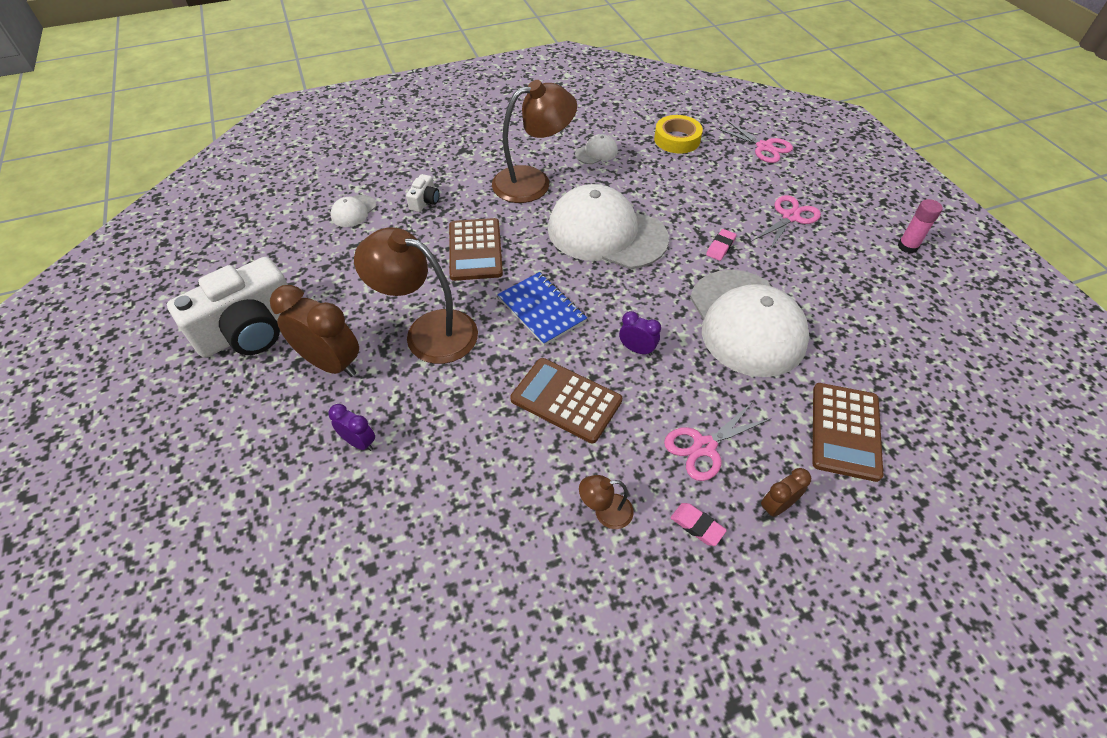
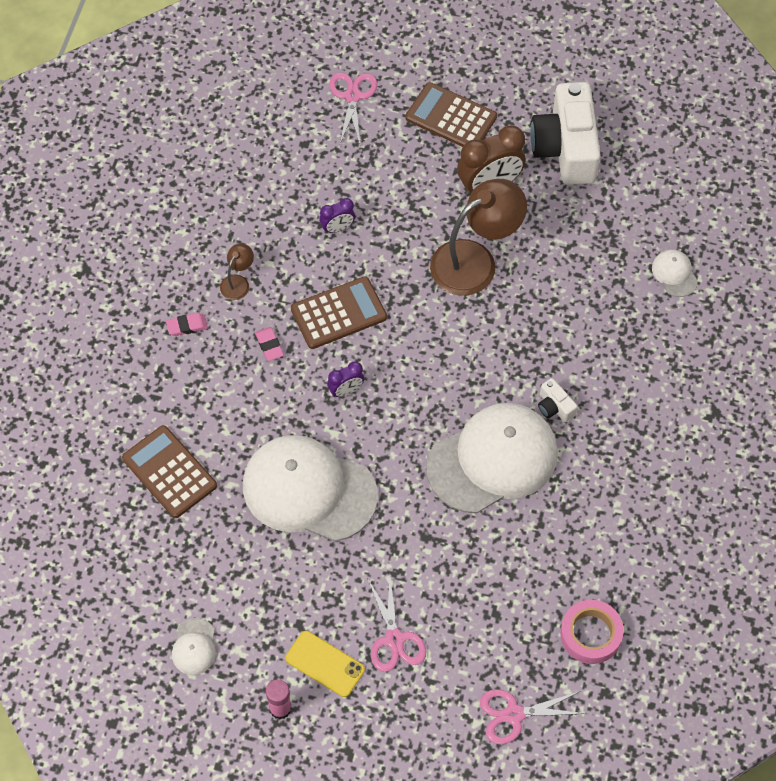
camera: 125 degrees right, 10 degrees up
(359, 442) = (402, 174): purple clock -> purple clock (337, 228)
(425, 201) = (649, 337): white camera -> white camera (554, 407)
(475, 250) = (548, 342): brown calculator -> brown calculator (451, 117)
(533, 182) = (615, 445): brown lamp -> none
(542, 310) = (438, 350): blue notebook -> none
(596, 152) = (623, 536): white cap -> white cap (194, 647)
(677, 139) = (590, 634): yellow tape -> pink tape
(704, 447) = (233, 373): pink scissors -> pink scissors (352, 96)
(720, 247) = (403, 542): pink eraser -> pink eraser (269, 345)
(776, 506) = (160, 381): brown clock -> none
(851, 241) = (325, 664): none -> yellow phone

